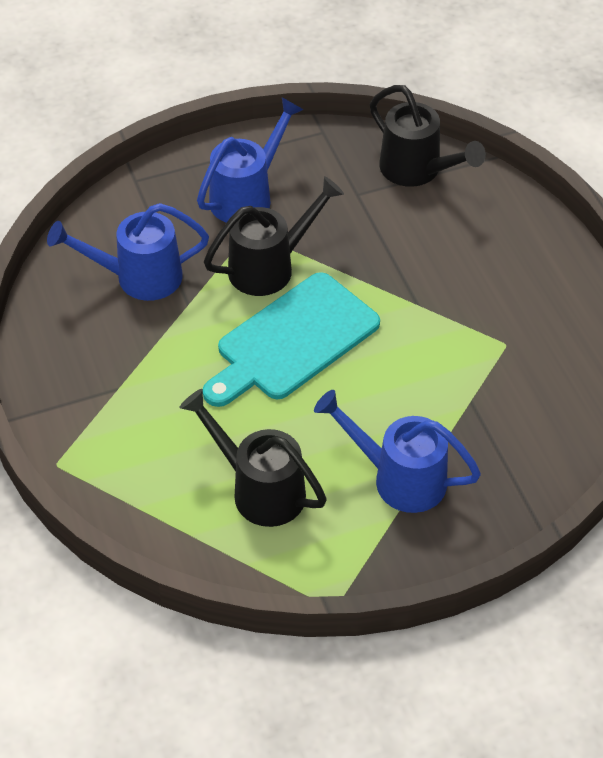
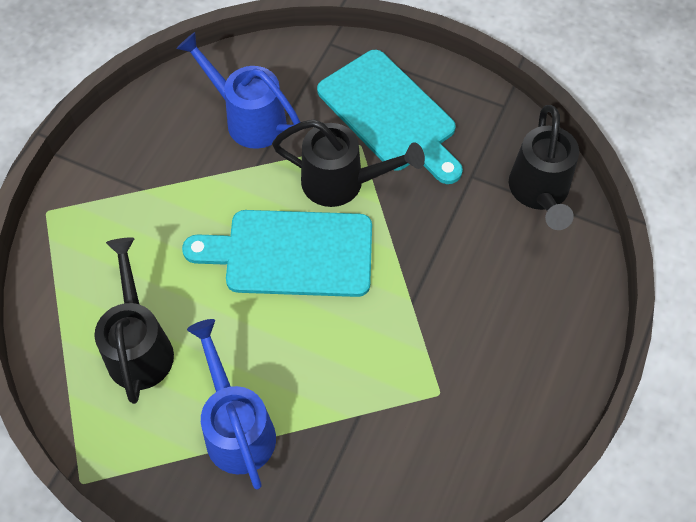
camera: 45 degrees right, 10 degrees up
(247, 196) = (390, 114): blue watering can -> turquoise cutting board

